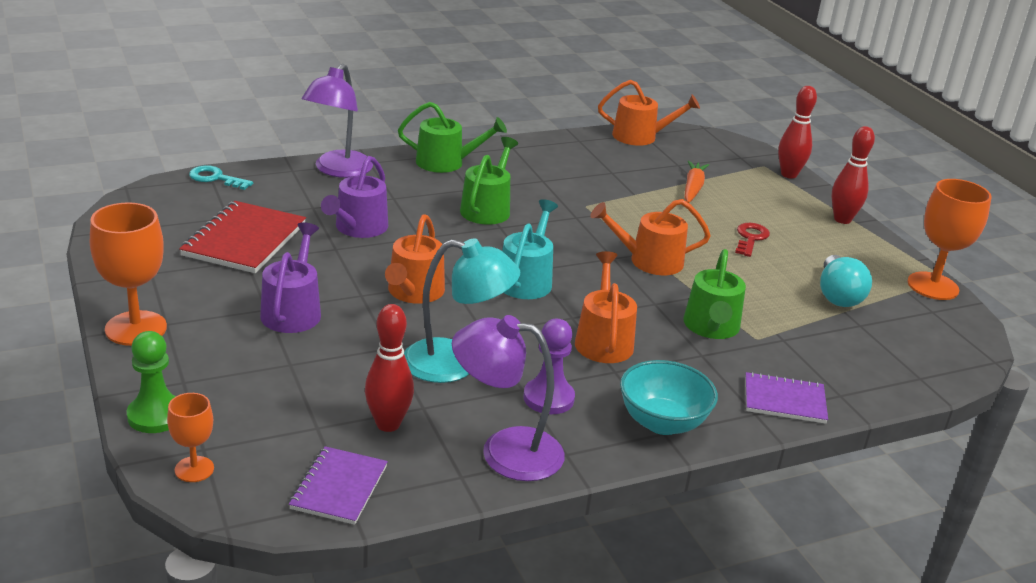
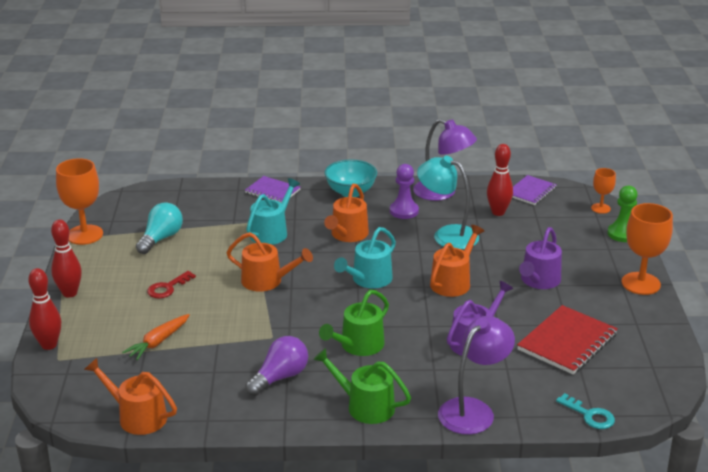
camera: 155 degrees left, 0 degrees up
(545, 174) = (280, 377): none -> purple light bulb
(711, 327) = (271, 232): green watering can -> turquoise watering can

